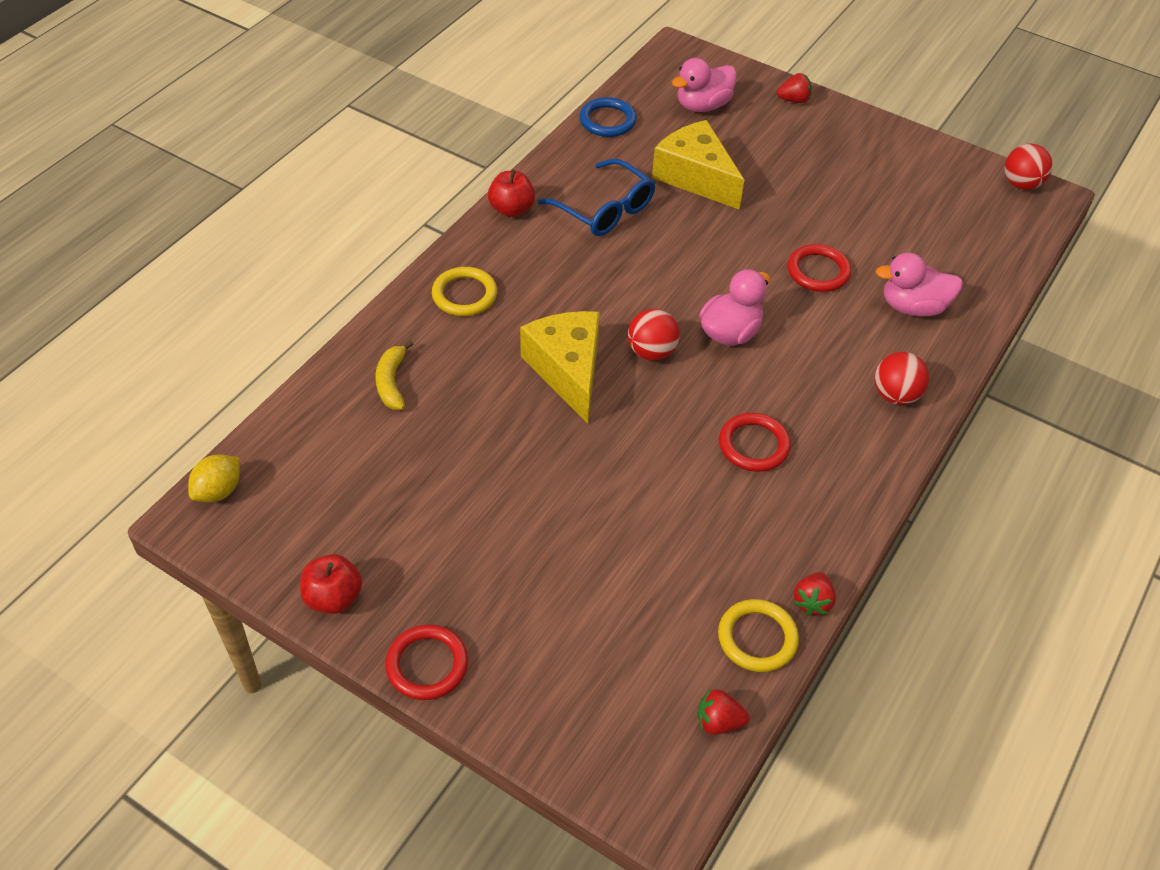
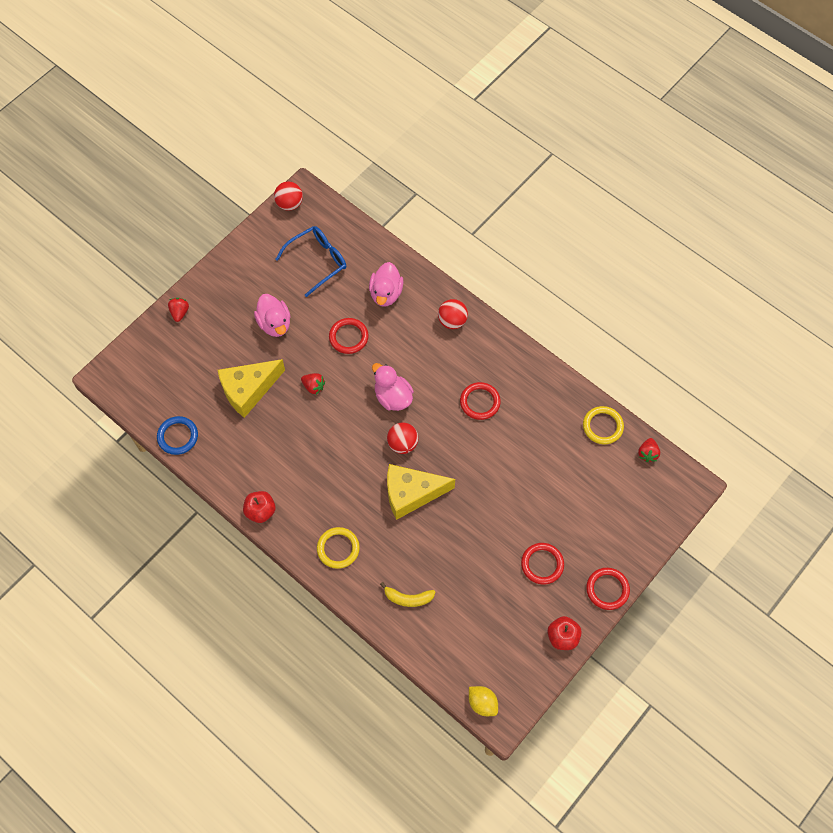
camera: 80 degrees left, 15 degrees up
(466, 558) = (542, 564): none -> red ring
(605, 209) = (271, 452): blue glasses -> blue glasses (317, 261)
(703, 105) = (174, 371): pink duck -> pink duck (274, 324)
(812, 602) = (583, 396): red strawberry -> red strawberry (313, 386)

